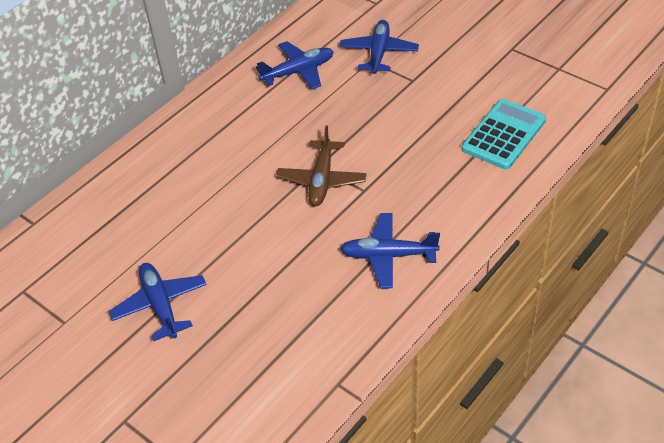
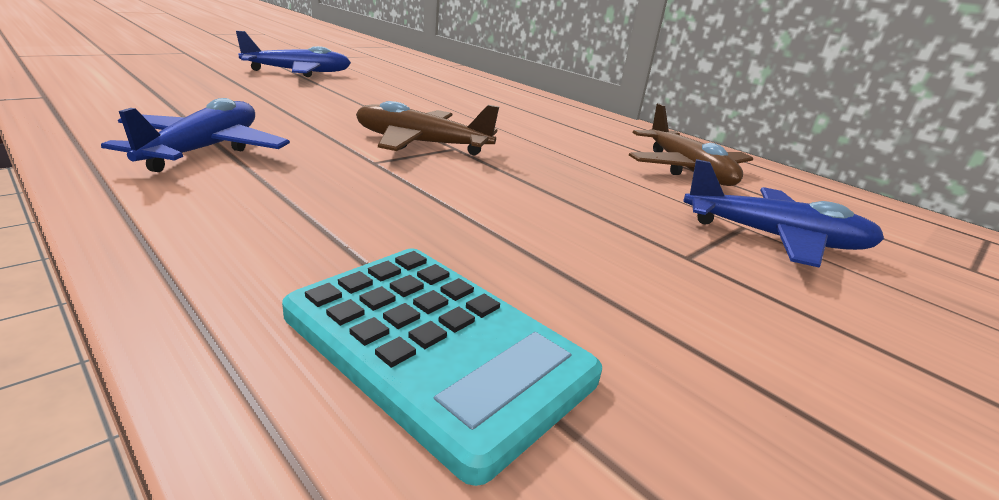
camera: 90 degrees right, 20 degrees down
(298, 72) = (686, 170): blue plane -> brown plane

